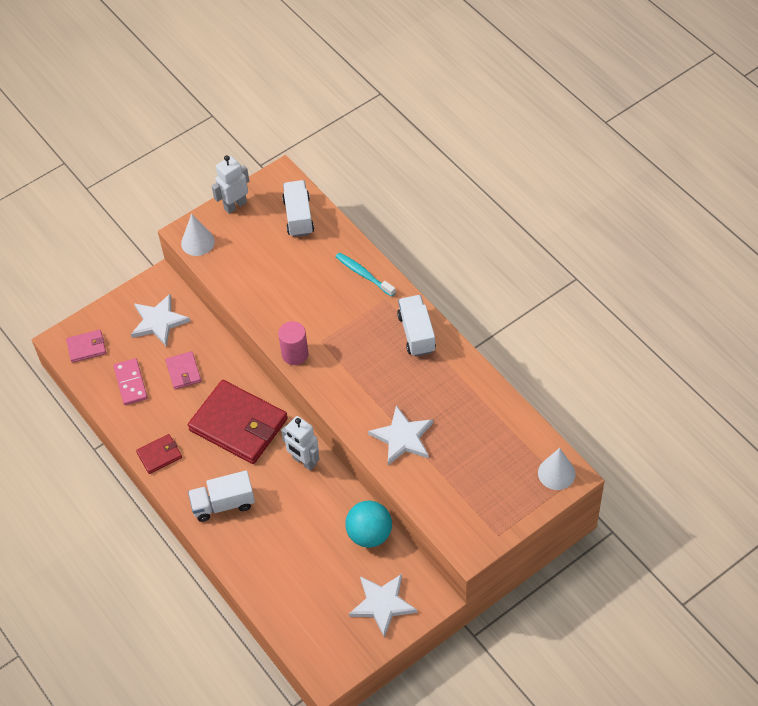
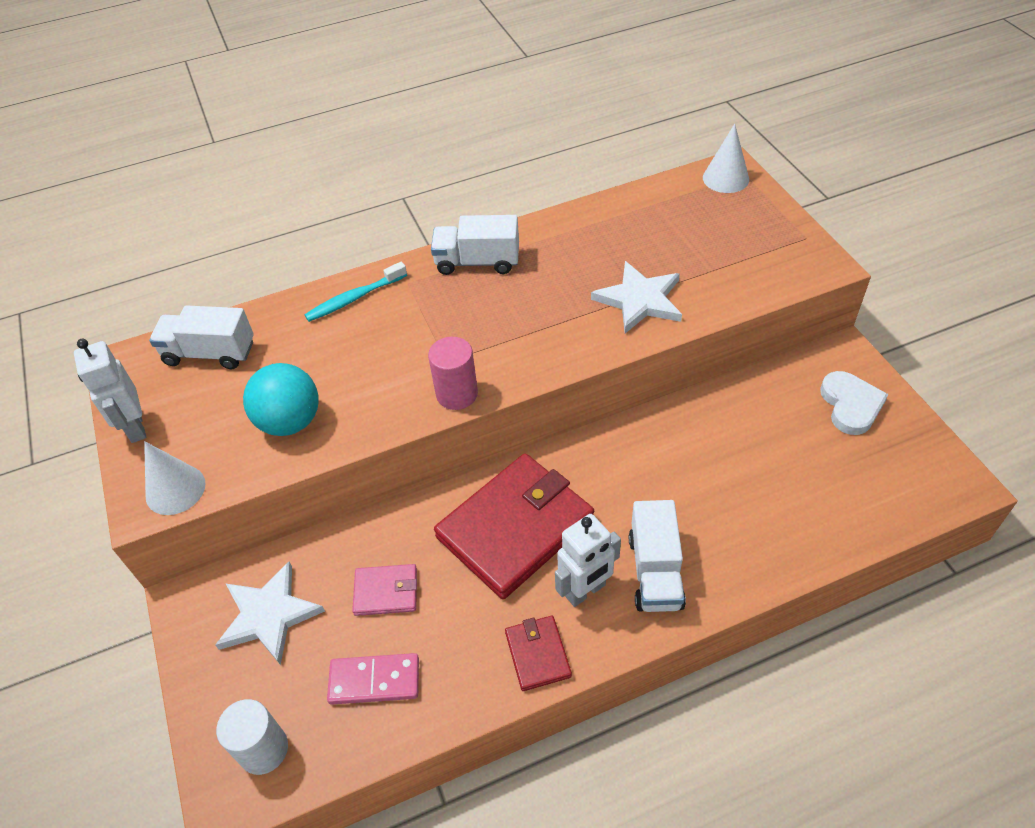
camera: 75 degrees left, 5 degrees down
(86, 347) = (263, 749): pink wallet -> white cylinder
(304, 461) = (604, 455): white robot -> white robot (585, 591)
(369, 534) = (740, 401): turquoise ball -> turquoise ball (290, 421)
(382, 604) = (850, 405): white star -> white heart

